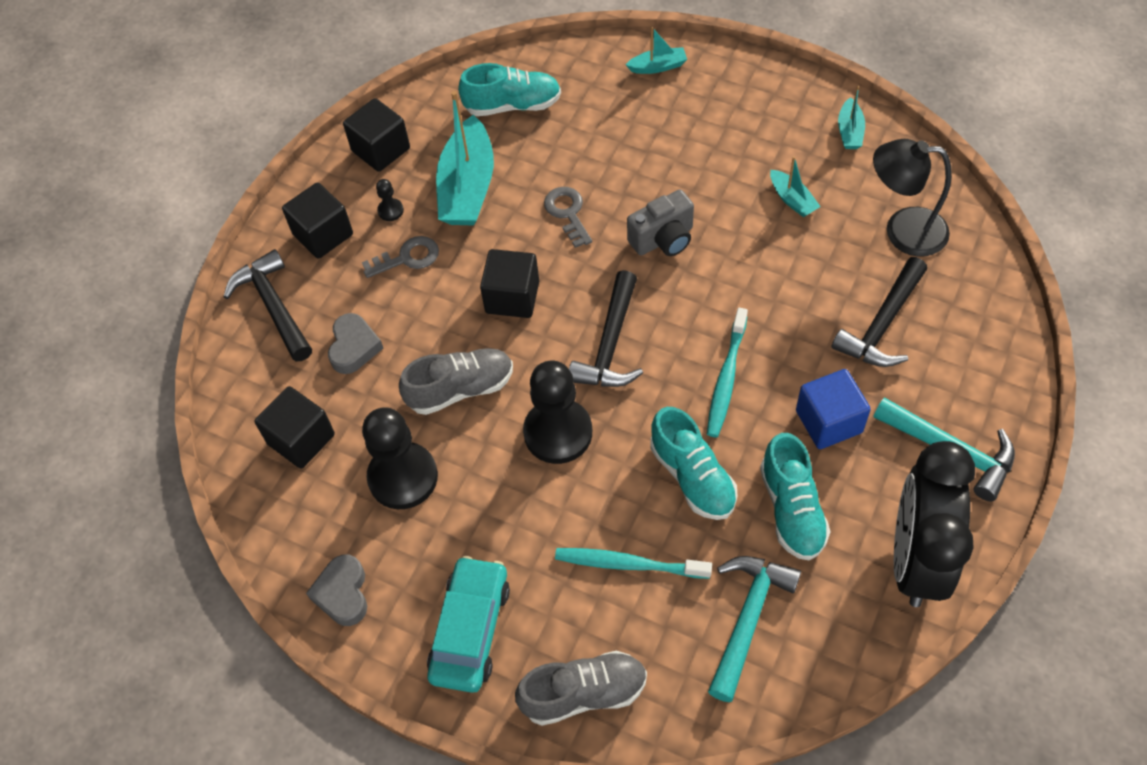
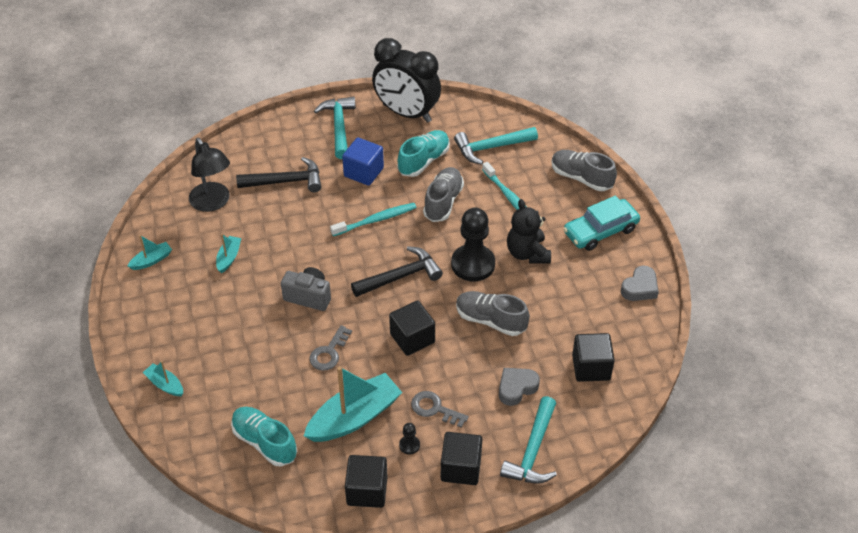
camera: 135 degrees left, 10 degrees down
(274, 306) = (532, 451): black hammer -> turquoise hammer
(403, 477) = (562, 308): black pawn -> none
(517, 507) = (527, 253): none -> black teddy bear
(692, 476) = (443, 202): turquoise shoe -> grey shoe
(916, 559) = (406, 113): black clock -> black clock turned 60 degrees clockwise

